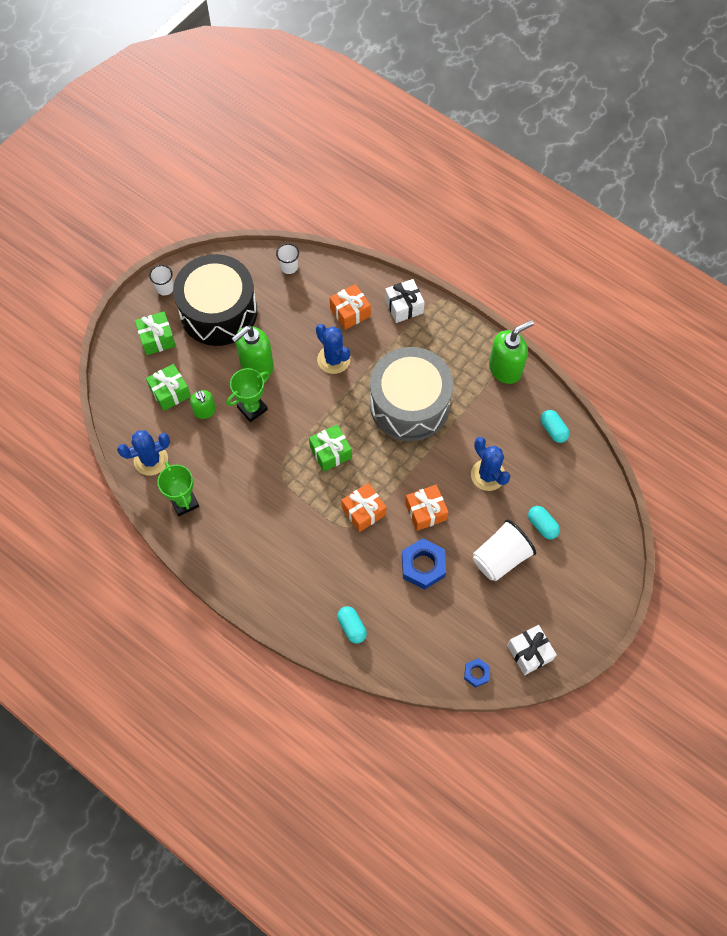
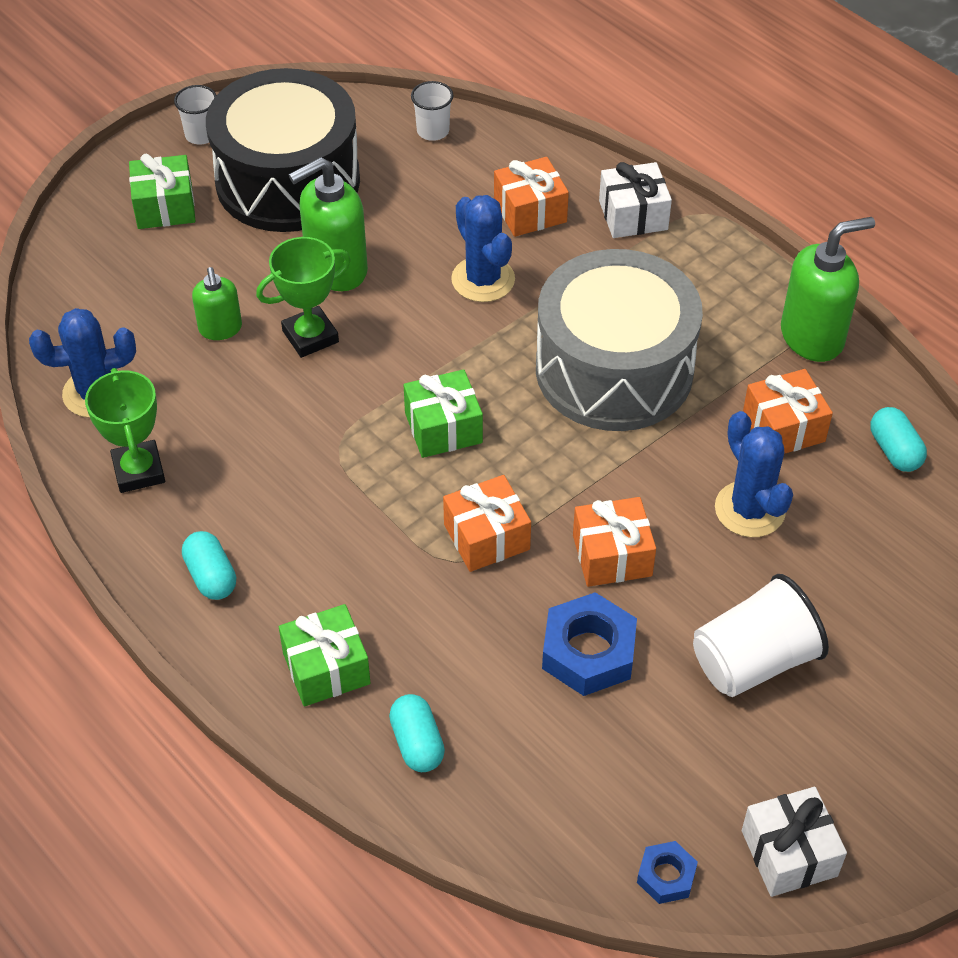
camera: 10 degrees right, 15 degrees down
(170, 392) = (164, 291): green gift -> green gift (326, 668)
(498, 425) = (783, 428): none -> orange gift
(542, 525) = (849, 615): turquoise capsule -> turquoise capsule (211, 576)

